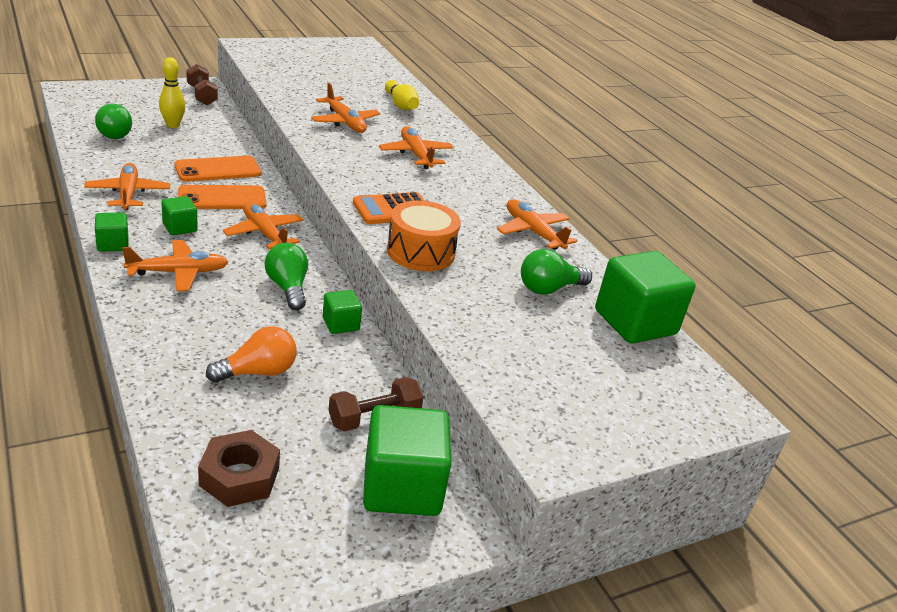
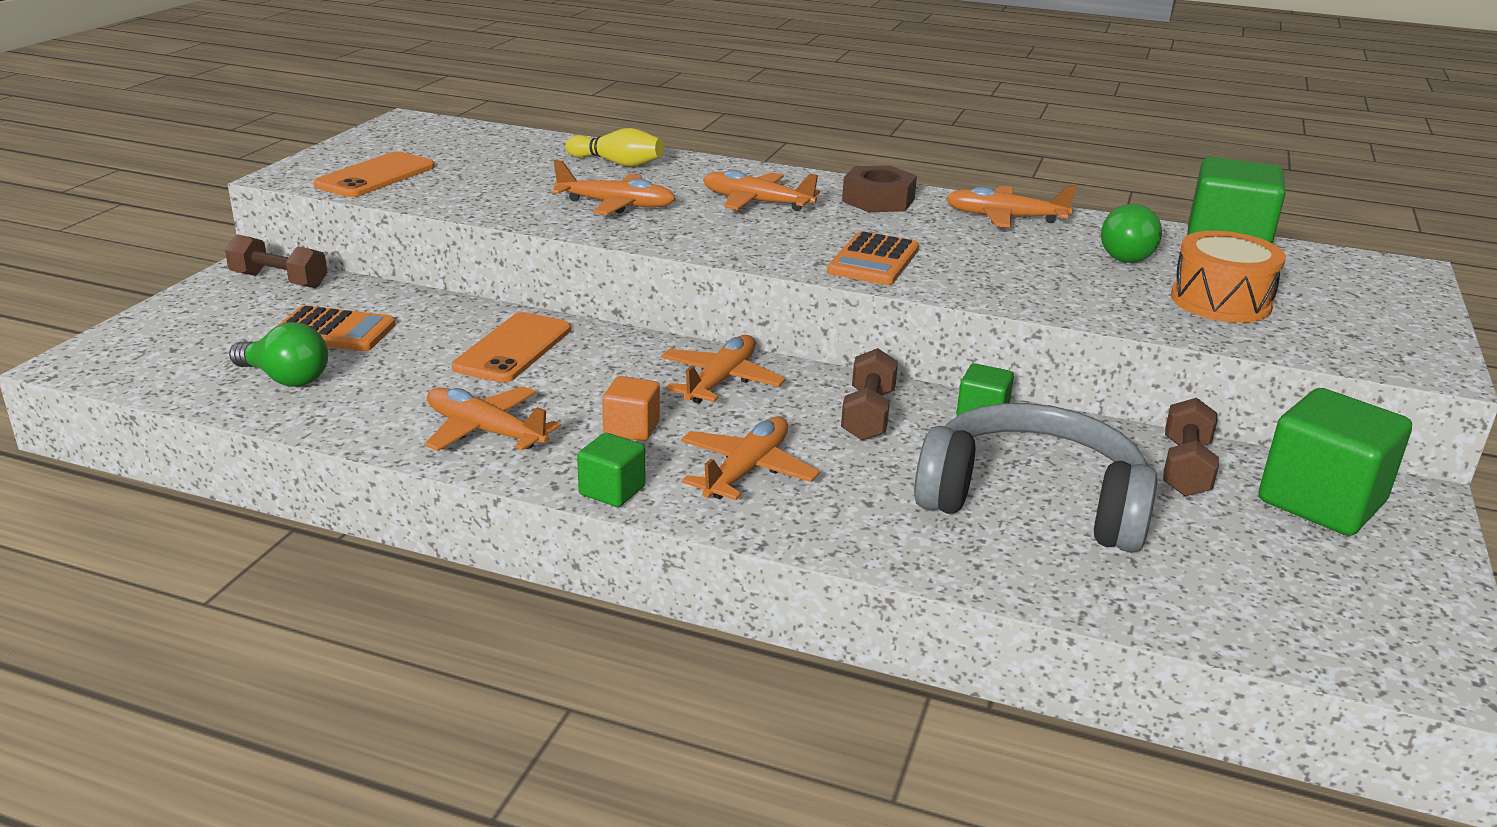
camera: 40 degrees left, 5 degrees down
(173, 125) = (334, 331): yellow bowling pin -> orange calculator
(180, 227) = (631, 428): green cube -> orange cube
(222, 198) = (594, 374): orange phone -> orange phone (375, 176)
(239, 476) = (1233, 591): brown nut -> brown nut (878, 200)
(258, 372) = (1032, 502): orange light bulb -> grey headphones
(264, 233) = (721, 380): orange plane -> orange plane turned 105 degrees clockwise
(288, 288) = (868, 415): green light bulb -> brown dumbbell
(420, 252) = (987, 282): orange drum -> orange drum (1220, 301)

